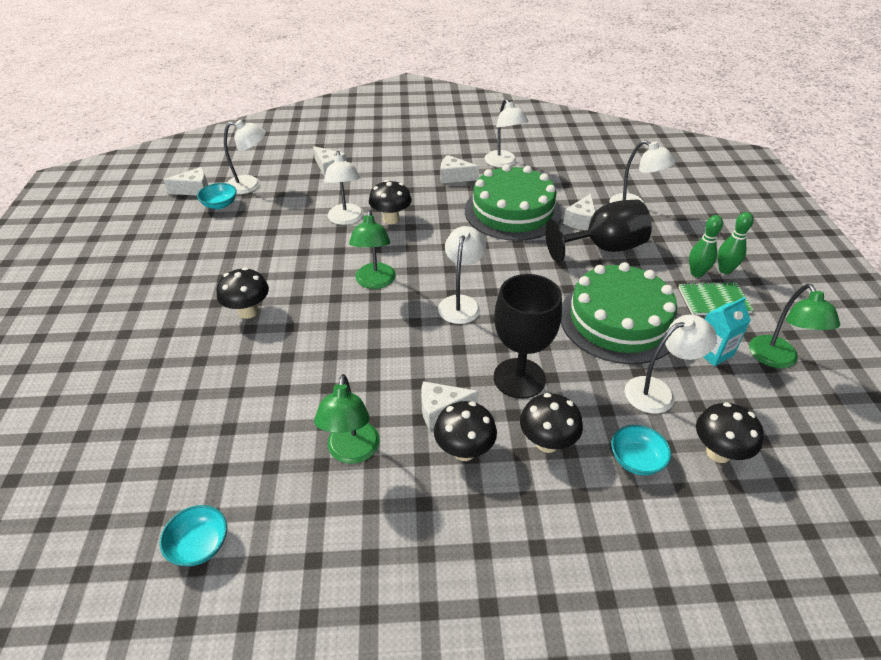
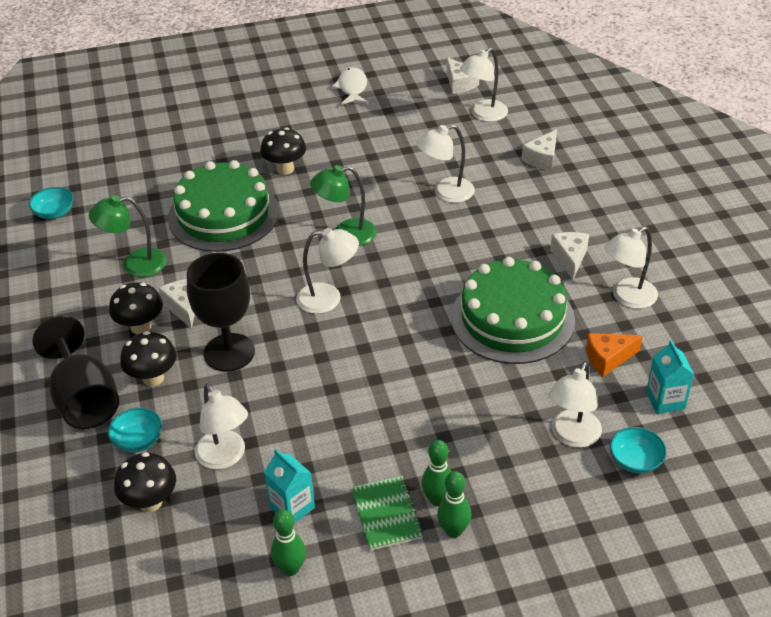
camera: 80 degrees right, 0 degrees up
(143, 251) = (352, 88): none -> white fish
(220, 204) = (440, 106): turquoise bowl -> turquoise bowl (635, 460)
(250, 185) = (483, 115): white lamp -> white lamp turned 60 degrees clockwise
(391, 219) = (458, 224): black mushroom -> none
(562, 181) = (608, 358): none -> orange cheese
(581, 221) = (516, 383): white cheese -> none
(603, 168) = (665, 400): none -> turquoise carton
(603, 248) = (463, 407): black goblet -> black goblet (84, 399)
(618, 321) = (328, 424): green cake -> green cake (223, 214)
(777, 359) = (290, 568): green lamp -> green bowling pin

